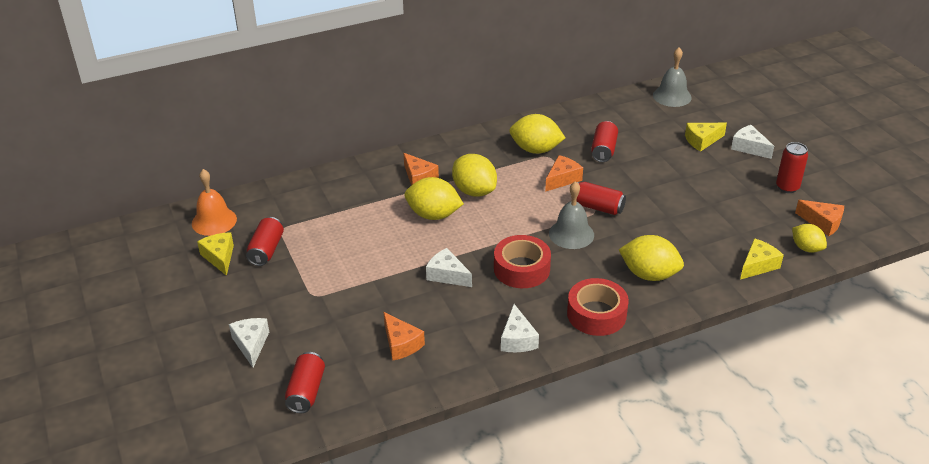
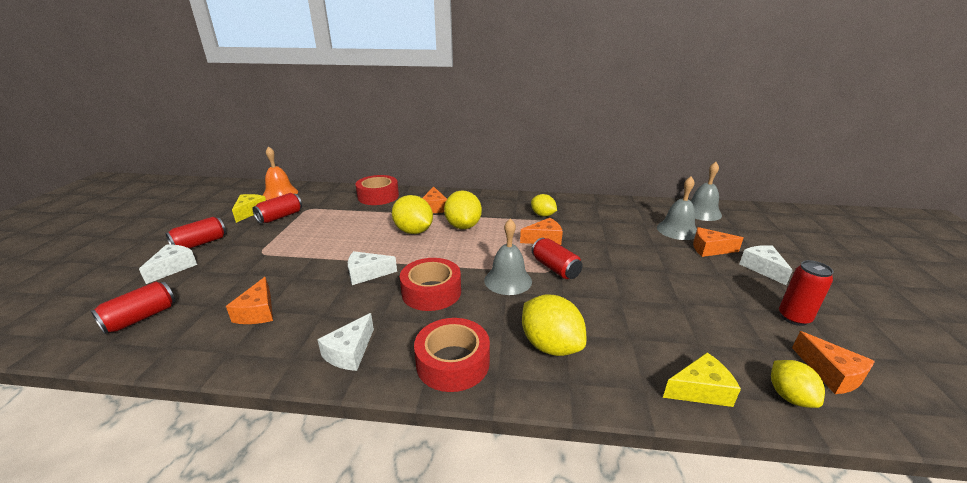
camera: 30 degrees right, 10 degrees down
(338, 184) = (378, 196): none -> red tape
(447, 275) = (367, 274): white cheese -> white cheese turned 75 degrees counterclockwise
(535, 150) = (543, 215): yellow lemon -> yellow lemon, size x0.62
(603, 150) = (602, 230): red can -> red can (200, 243)
(665, 127) = (677, 230): none -> grey bell
(702, 141) = (709, 249): yellow cheese -> orange cheese

